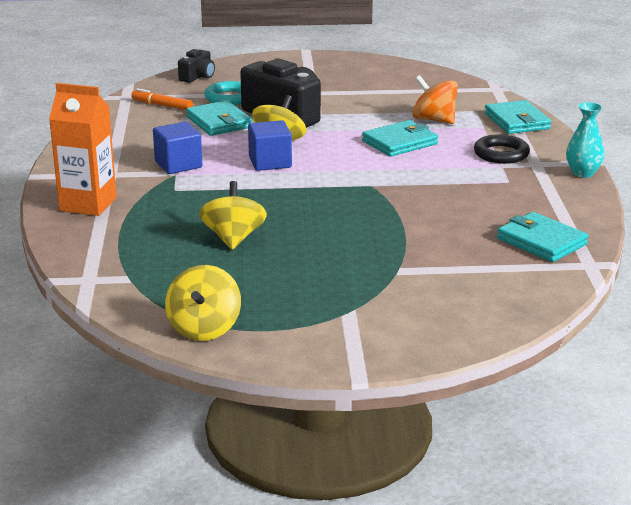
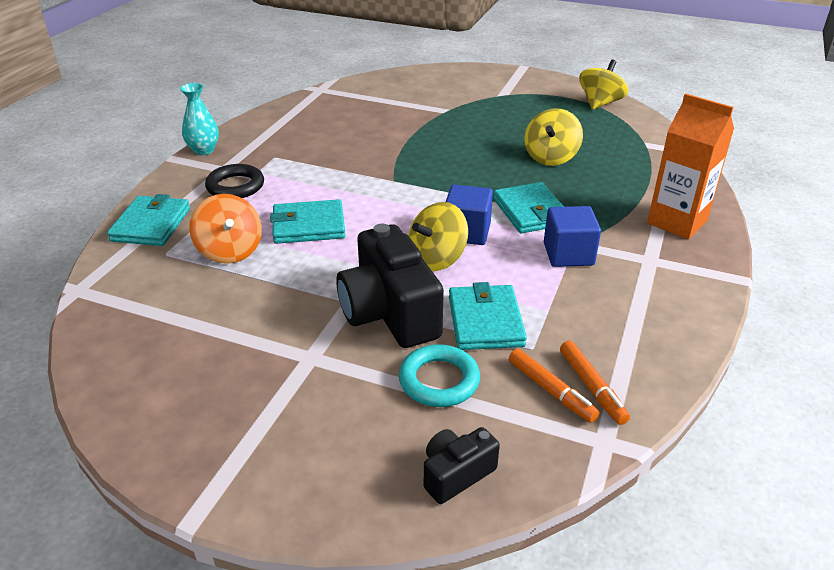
camera: 155 degrees left, 10 degrees up
(138, 110) = (592, 387): none -> orange marker
(541, 241) = (326, 107): turquoise wallet -> turquoise wallet (530, 212)

